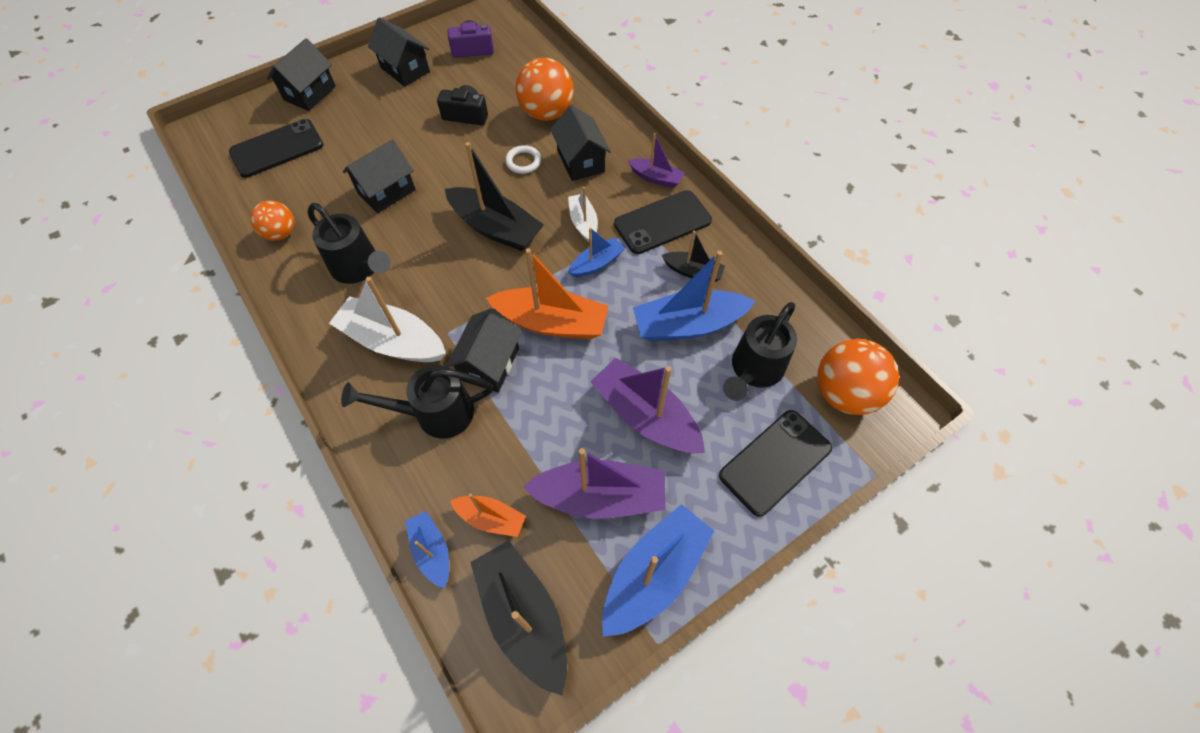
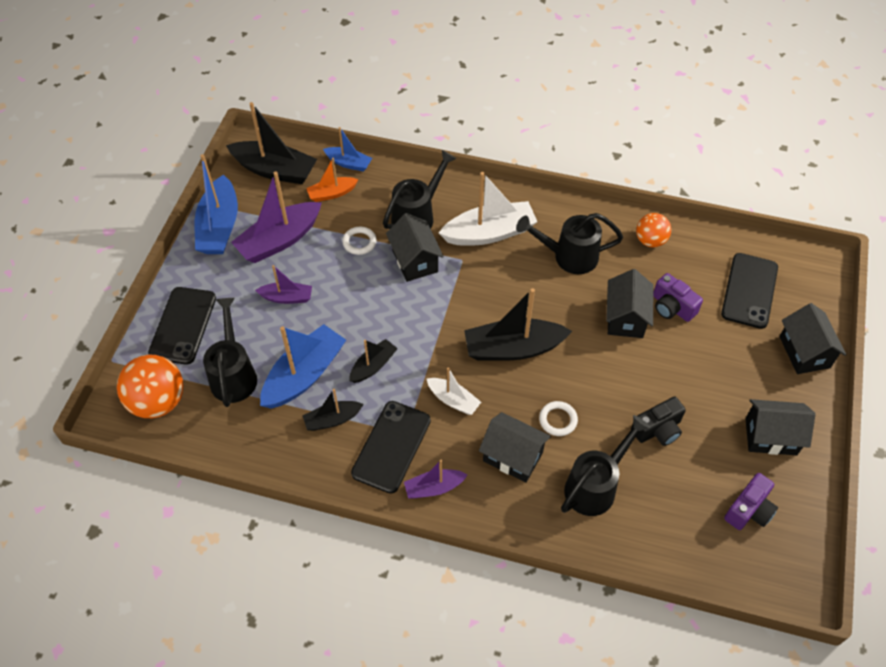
camera: 140 degrees right, 5 degrees down
(344, 175) = (672, 307): none -> purple camera
(521, 426) = (359, 242): none -> white ring
(546, 113) = (595, 486): orange ball -> black watering can
(551, 322) = (401, 311): orange boat -> none
(596, 263) = (411, 374): blue boat -> none
(621, 291) = (373, 366): none -> black boat
(646, 416) = (287, 297): purple boat -> purple boat, size x0.55

